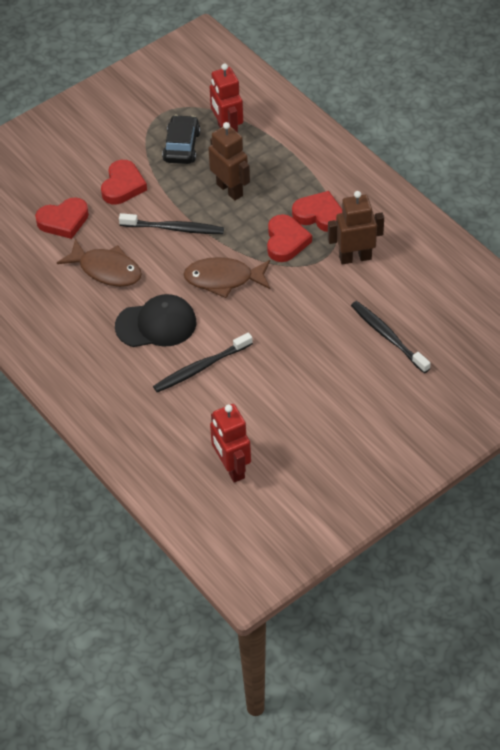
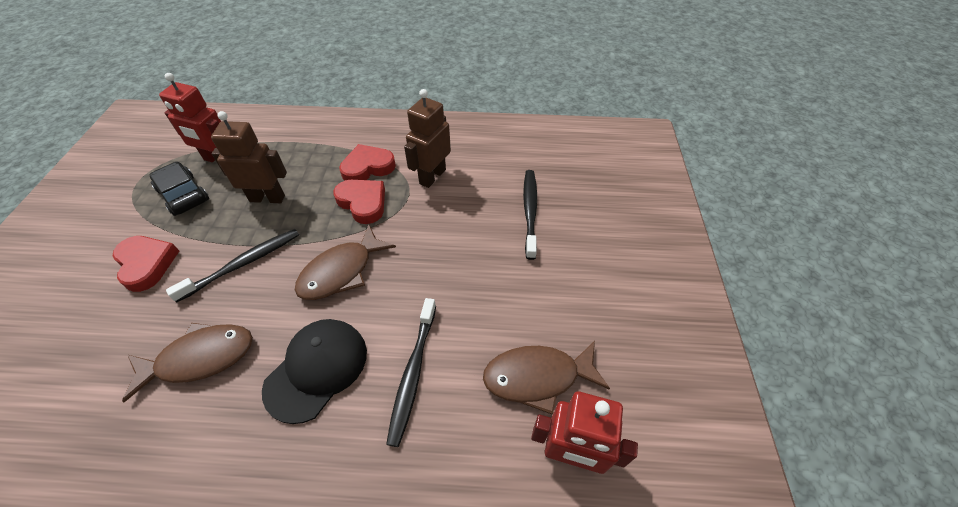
camera: 50 degrees left, 0 degrees up
(63, 221) = (96, 346): red heart -> none
(261, 425) = (537, 377): none -> brown fish
(388, 336) = (530, 211): black toothbrush -> black toothbrush turned 90 degrees clockwise

